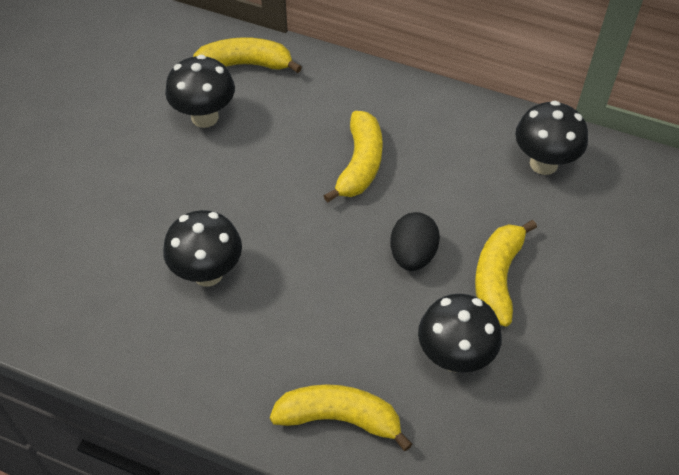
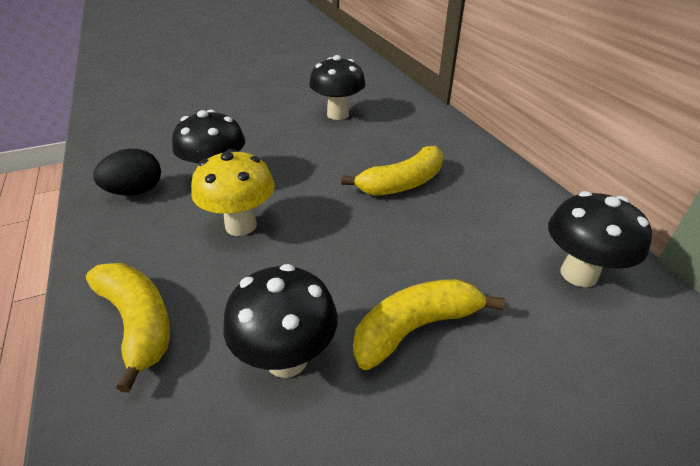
camera: 45 degrees right, 15 degrees down
(245, 64) = (398, 105): yellow banana -> none
(295, 298) = (241, 225): none -> yellow mushroom
(412, 255) = (362, 258): black egg -> black egg (136, 191)

